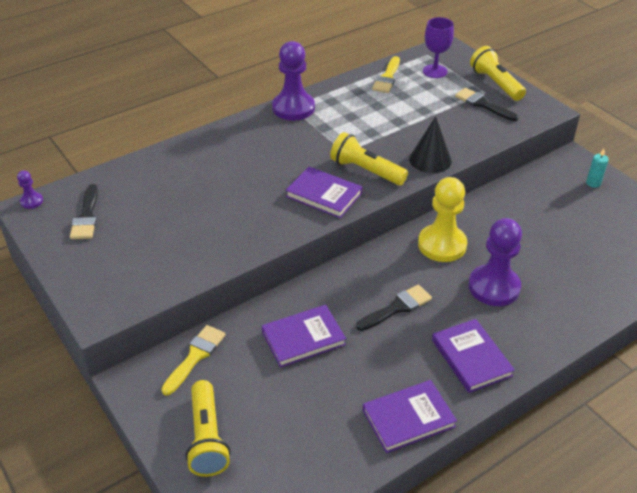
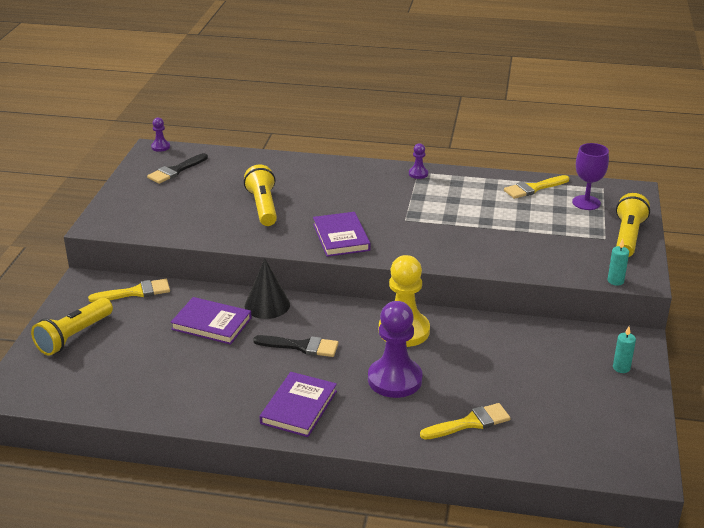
camera: 45 degrees right, 10 degrees down
(293, 108) = (418, 174): purple pawn -> purple pawn, size x0.45
(365, 171) = (398, 239): yellow flashlight -> yellow flashlight (263, 207)
(408, 418) = (197, 408): purple book -> none
(430, 160) = (463, 258): black cone -> black cone (267, 305)
(482, 104) = (585, 245): black brush -> none
(538, 120) = (615, 281): none -> turquoise candle
(581, 284) = (470, 423): none -> yellow brush

